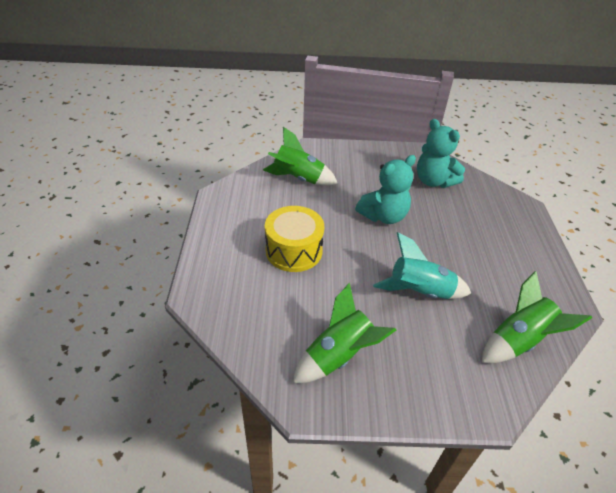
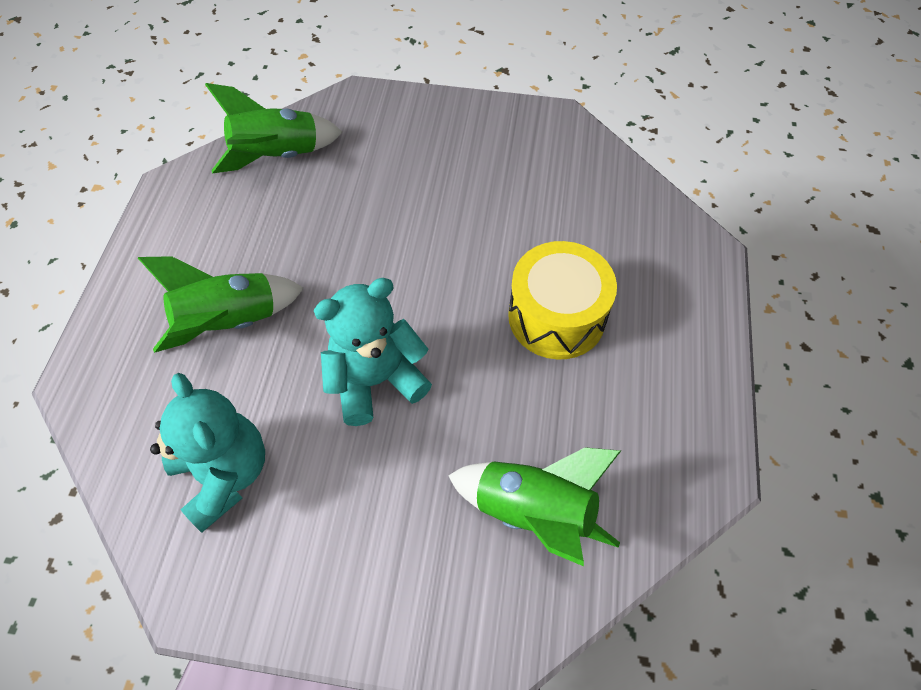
camera: 170 degrees left, 15 degrees up
(338, 356) = (510, 160): green rocket -> green rocket (230, 322)
(420, 292) = (374, 228): turquoise rocket -> none

